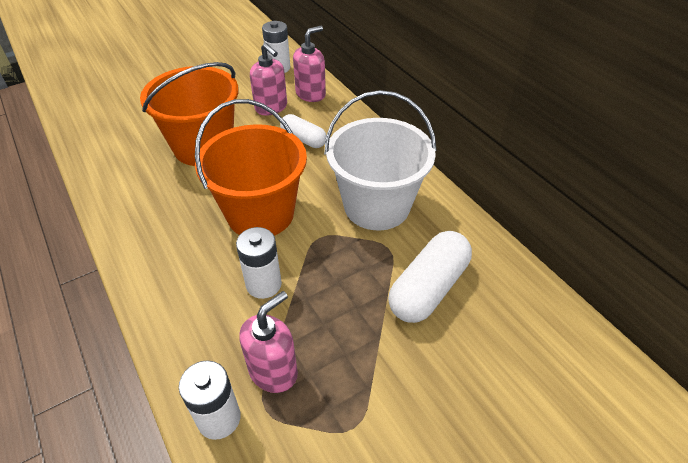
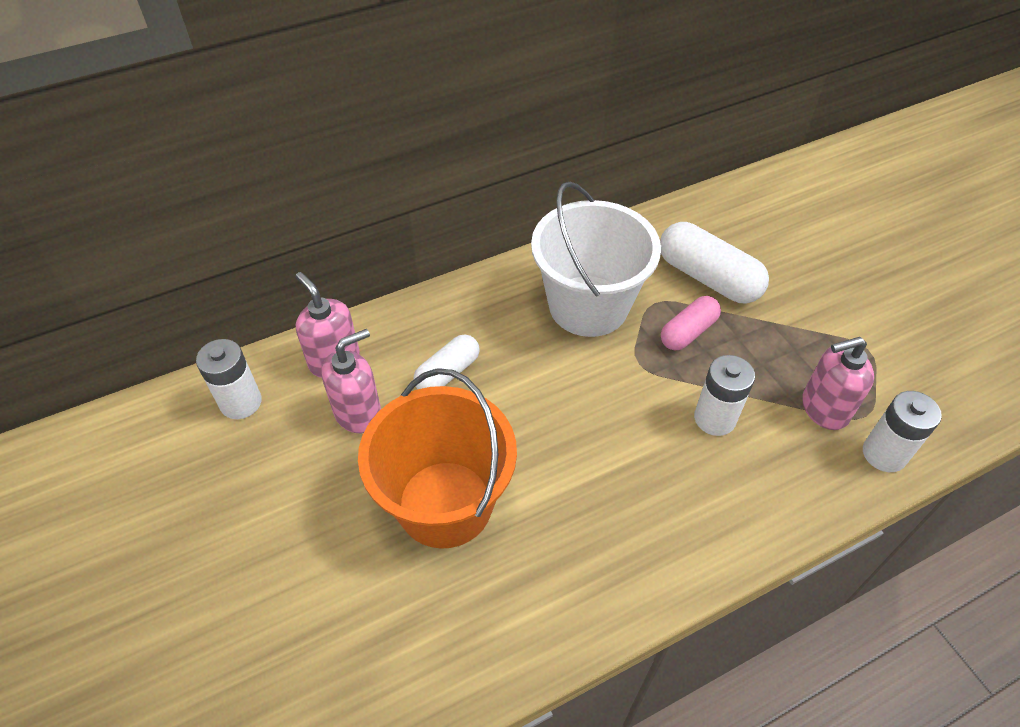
camera: 85 degrees left, 5 degrees up
(260, 214) = (598, 423): orange bucket -> none
(273, 371) = (824, 408): pink soap dispenser -> pink soap dispenser turned 60 degrees counterclockwise
(357, 270) = (688, 332): none -> pink capsule

